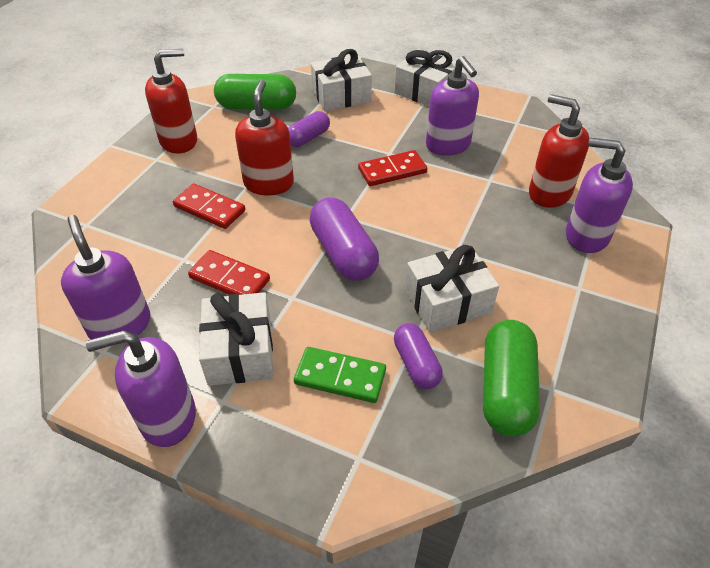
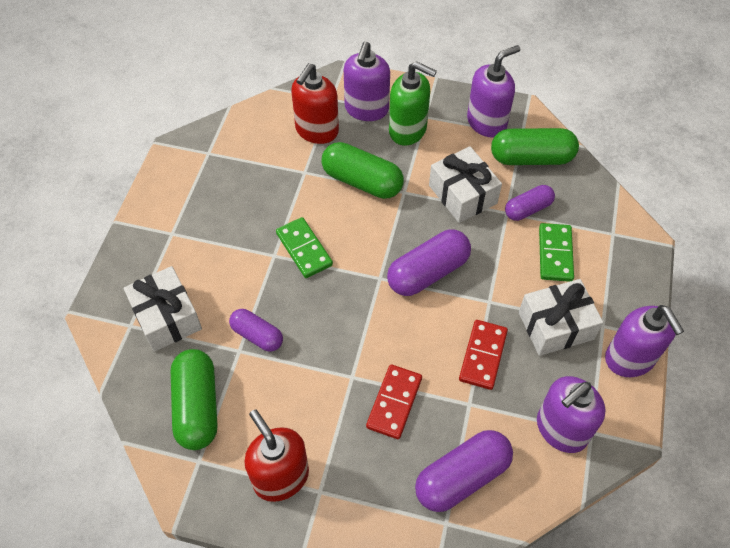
camera: 100 degrees left, 10 degrees up
(117, 241) = (462, 477): none -> purple capsule
(269, 183) = (343, 356): red soap dispenser -> none
(392, 171) = (304, 249): red domino -> green domino
(425, 92) = (153, 234): white gift -> none
(448, 145) = (254, 206): purple soap dispenser -> purple soap dispenser (487, 122)
(474, 219) = (362, 181): none -> green capsule
(553, 267) = (408, 130): none -> green soap dispenser

